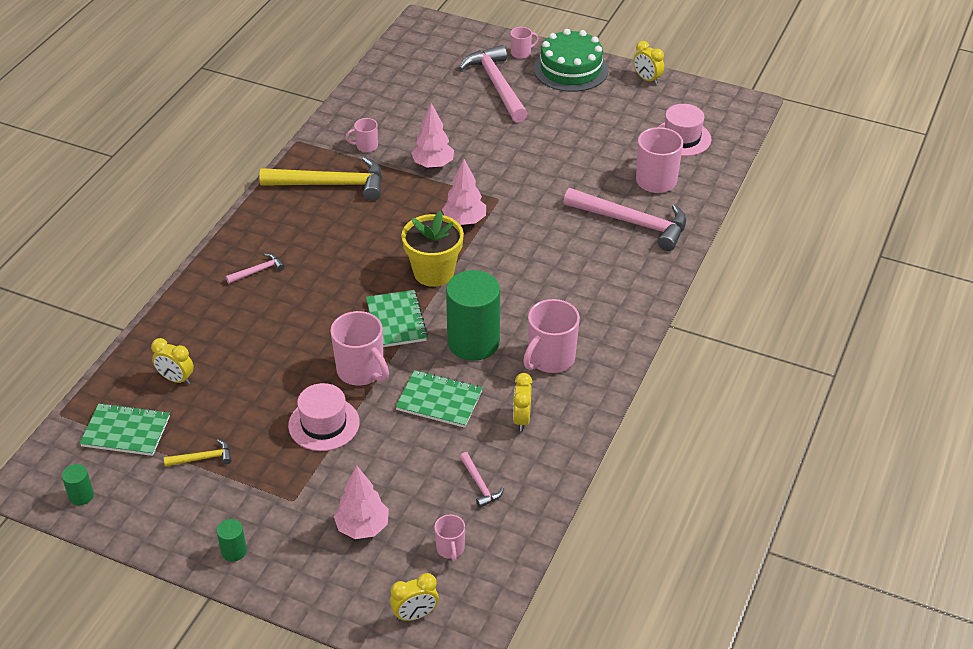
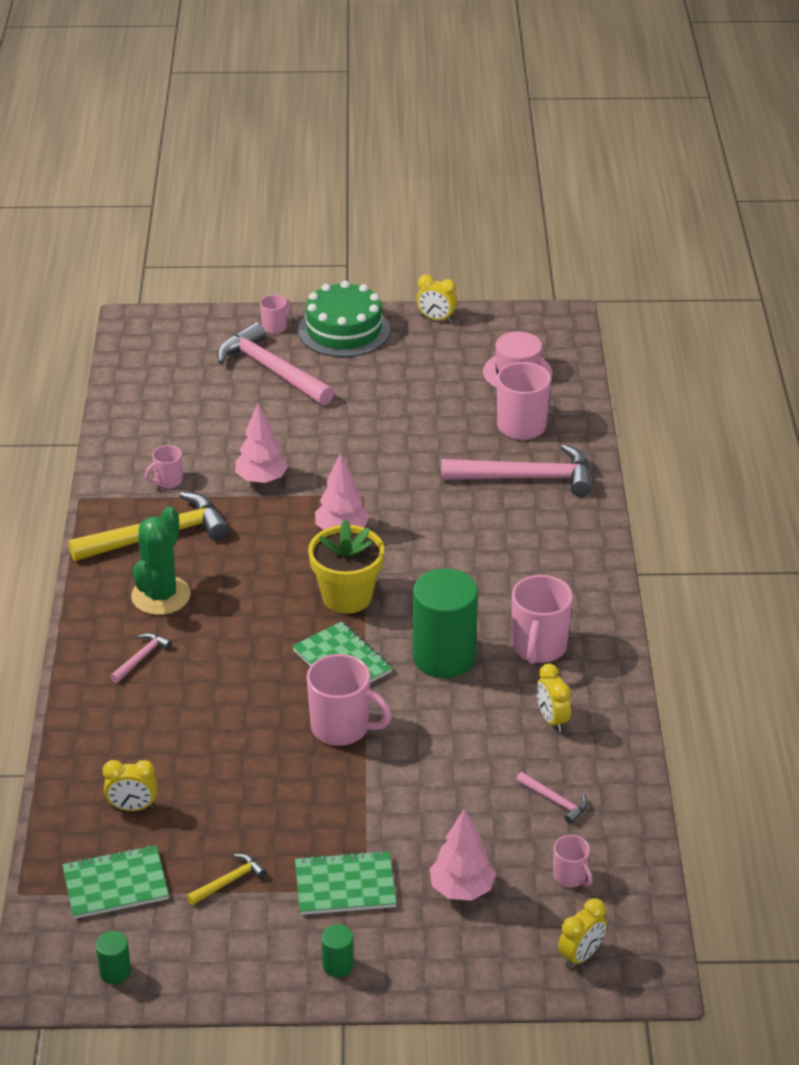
camera: 25 degrees left, 5 degrees down
(303, 229) = (161, 596): none -> green cactus
(324, 424) = (340, 797): pink hat -> none
(439, 400) = (450, 730): green notebook -> green notebook (345, 885)

